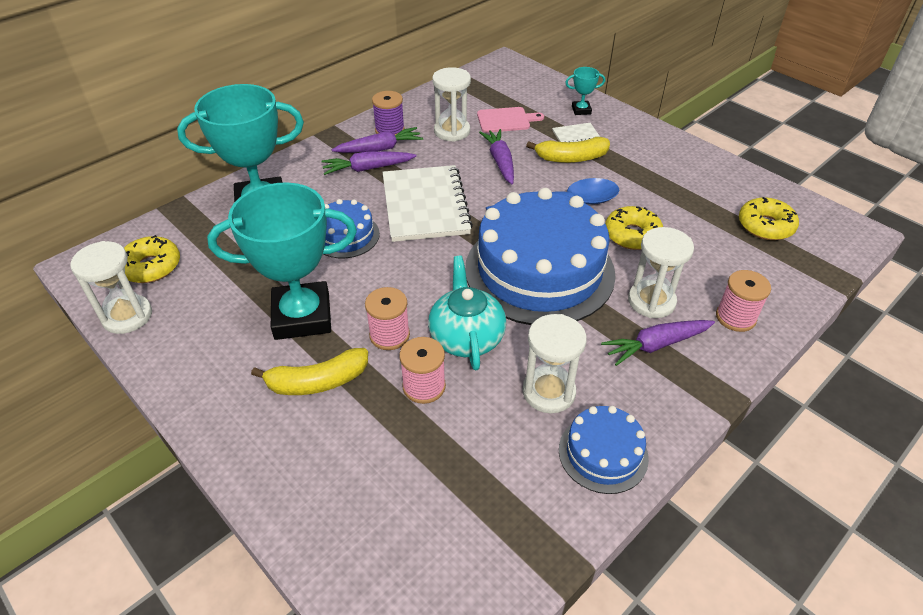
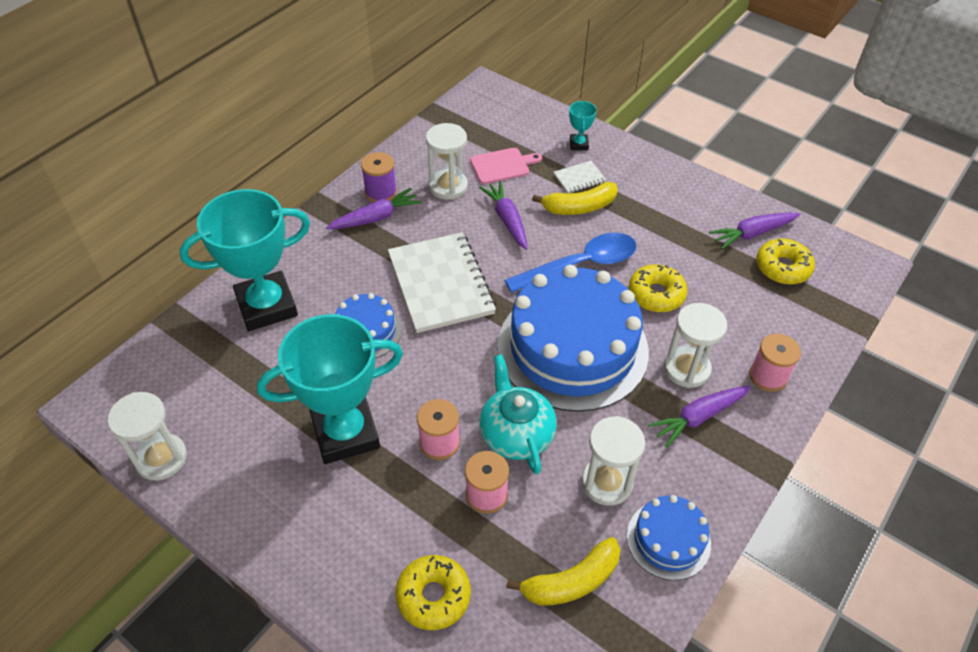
camera: 10 degrees left, 5 degrees up
(151, 267) = (168, 396): yellow donut -> yellow donut (433, 596)
(317, 382) = (380, 505): yellow banana -> yellow banana (571, 581)
(368, 168) = (369, 245): purple carrot -> purple carrot (752, 234)
(581, 110) = (578, 144): turquoise trophy -> turquoise trophy turned 75 degrees counterclockwise

